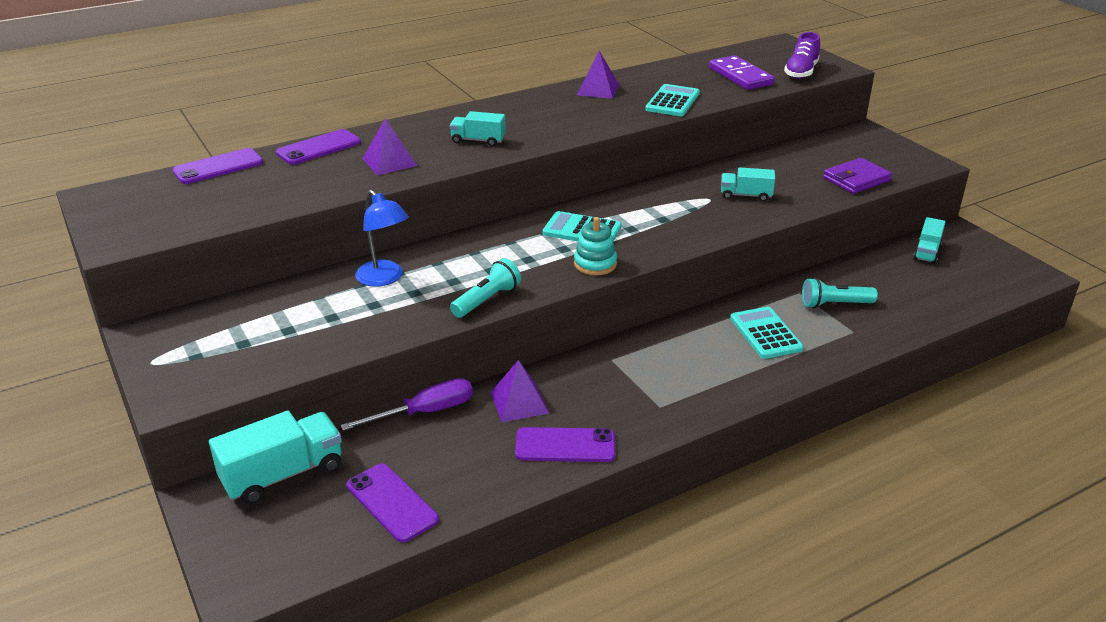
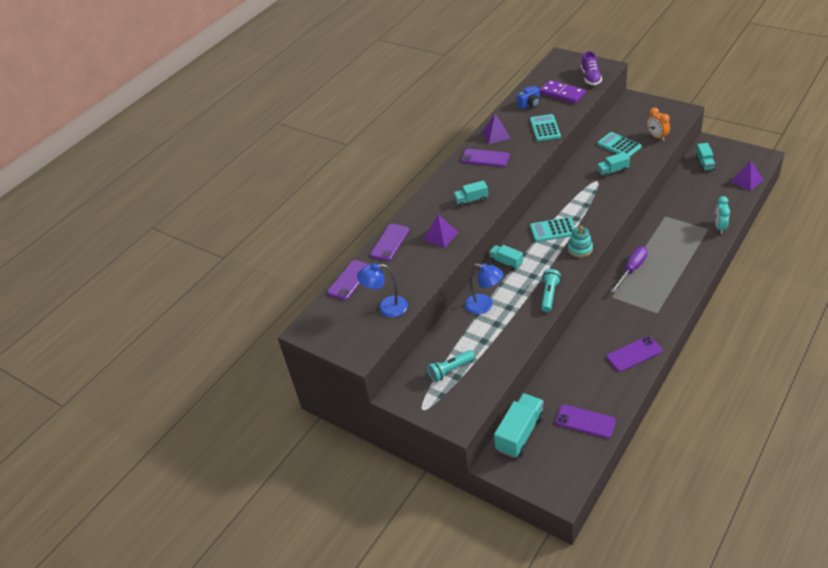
camera: 20 degrees left, 10 degrees up
(218, 209) = (386, 308): none -> blue lamp
(425, 412) = (552, 368): purple screwdriver -> purple screwdriver (632, 269)
(474, 242) = (506, 262): none -> turquoise truck
(519, 402) = (591, 341): purple pyramid -> purple pyramid (746, 180)
(553, 107) = (485, 158): none -> purple phone
(682, 74) = (529, 104): none -> blue camera
(765, 333) = (669, 248): turquoise calculator -> turquoise calculator (619, 145)
(834, 304) = (687, 216): turquoise flashlight -> turquoise flashlight (450, 370)
(856, 179) = (657, 137): purple wallet -> orange clock
(875, 336) = (719, 227): none -> turquoise clock

